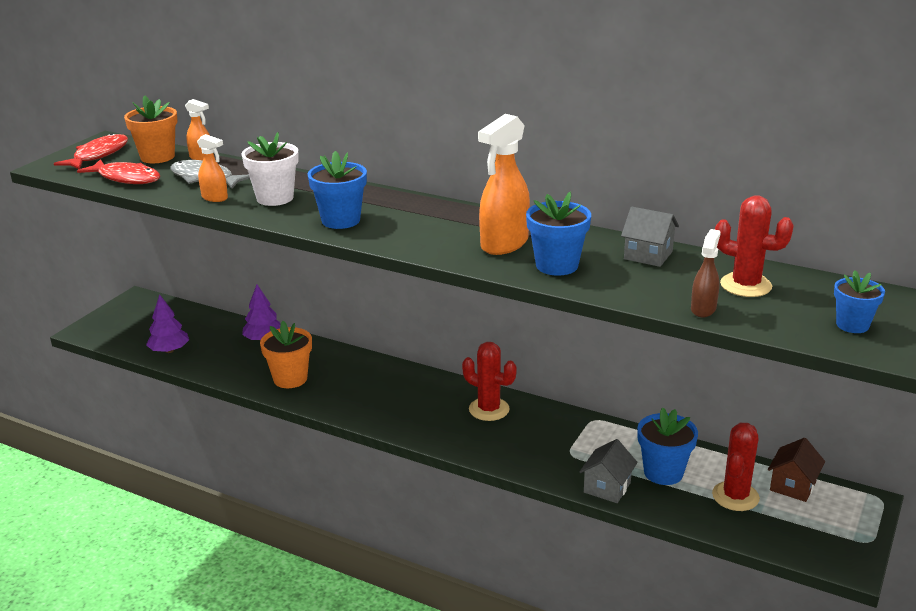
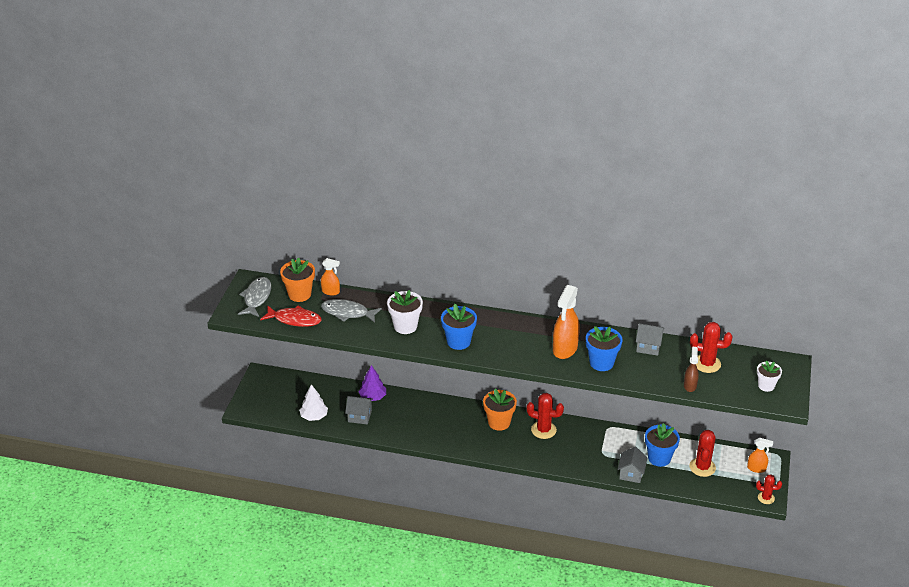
camera: 15 degrees left, 10 degrees up
(98, 155) = (256, 298): red fish -> grey fish
(169, 350) = (314, 416): purple tree -> white tree
(215, 198) = (367, 331): orange spray bottle -> orange spray bottle (756, 468)
(231, 358) = (359, 416): none -> grey house
(290, 379) = (408, 426): orange flower pot -> orange flower pot (499, 422)
(793, 486) = (731, 455): brown house -> none
(843, 561) = (766, 498): none -> red cactus
(852, 325) = (766, 386): blue flower pot -> white flower pot

